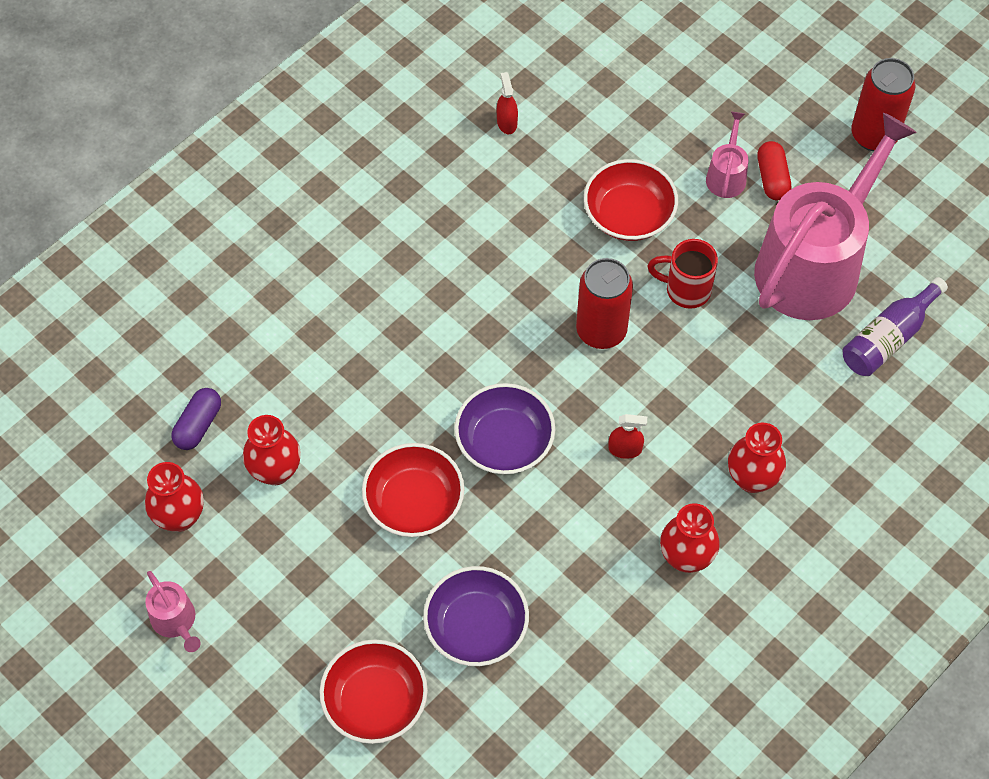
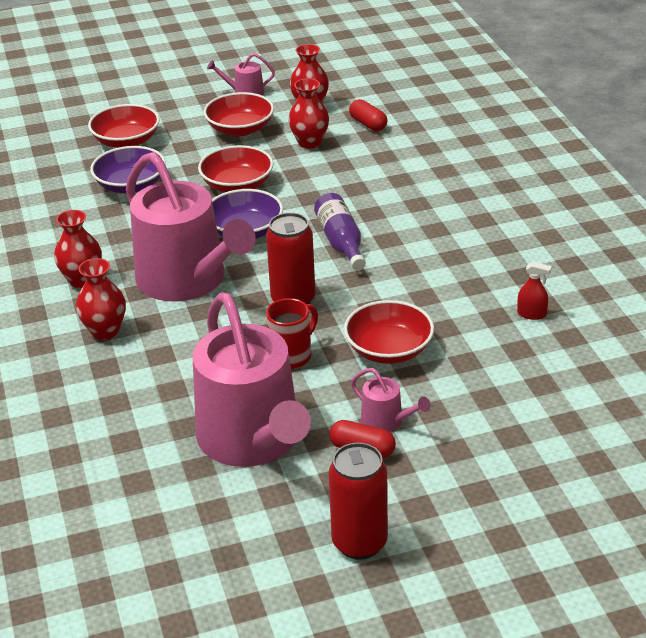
camera: 120 degrees right, 25 degrees down
(198, 425) = (368, 124): purple capsule -> red capsule
(278, 572) = (240, 129): none -> red bowl
(625, 449) = (188, 280): red spray bottle -> pink watering can
(888, 338) = (144, 455): purple bottle -> purple bottle (341, 242)

